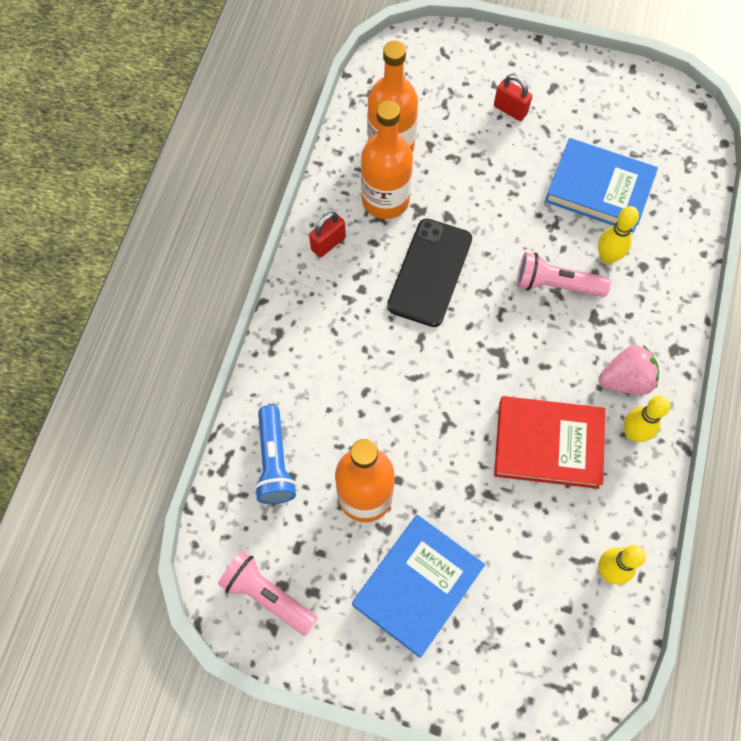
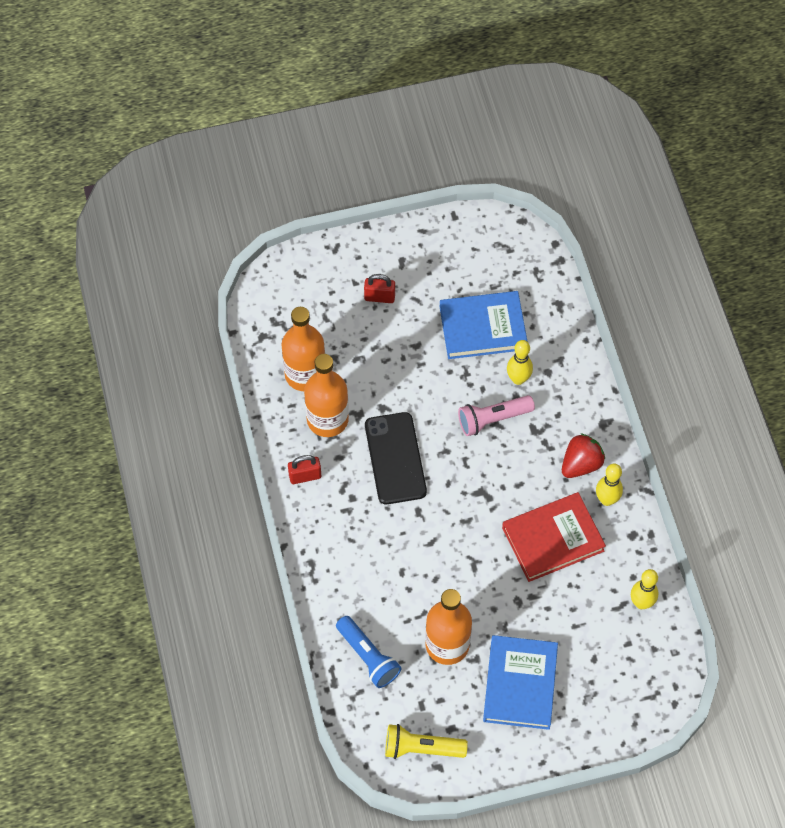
camera: 30 degrees left, 5 degrees down
(267, 595) = (421, 748): pink flashlight -> yellow flashlight
(328, 243) = (305, 476): red padlock -> red padlock turned 60 degrees clockwise
(625, 380) = (581, 464): pink strawberry -> red strawberry

